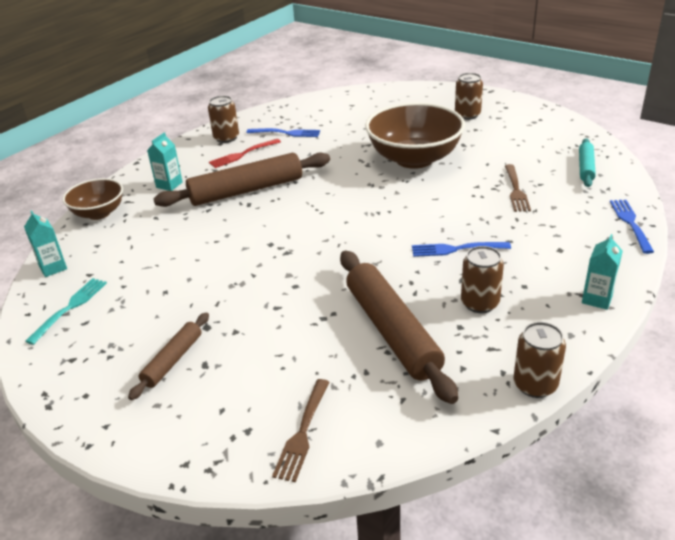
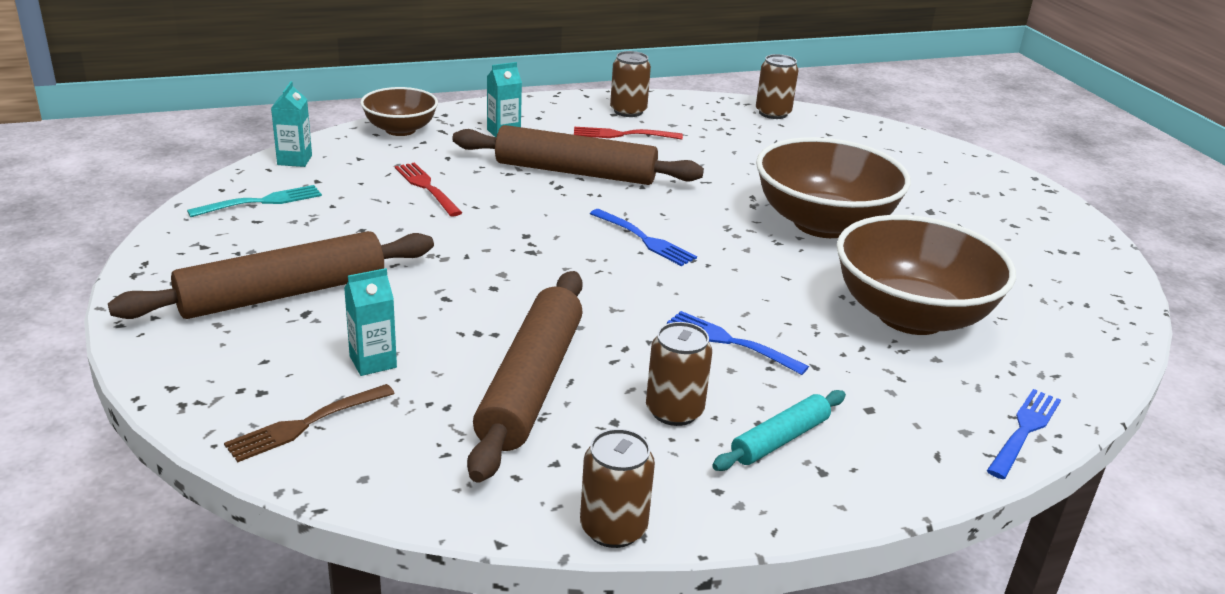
camera: 30 degrees right, 5 degrees down
(170, 243) = (427, 188): none -> red fork
(172, 360) = (283, 293): brown rolling pin -> brown rolling pin, size x1.91
(286, 133) = (703, 132): blue fork -> blue fork (643, 239)
(467, 115) = (972, 204): brown can -> brown can (773, 113)
(515, 190) = (910, 316): brown fork -> brown bowl
(586, 168) = (1058, 336): turquoise rolling pin -> turquoise rolling pin (780, 440)
(597, 299) = (835, 487): turquoise carton -> turquoise carton (373, 362)

